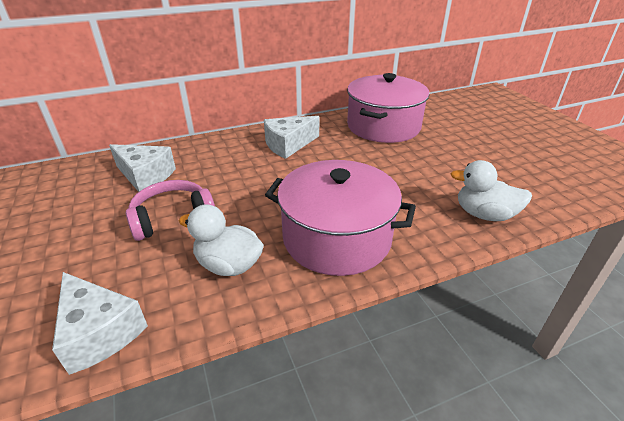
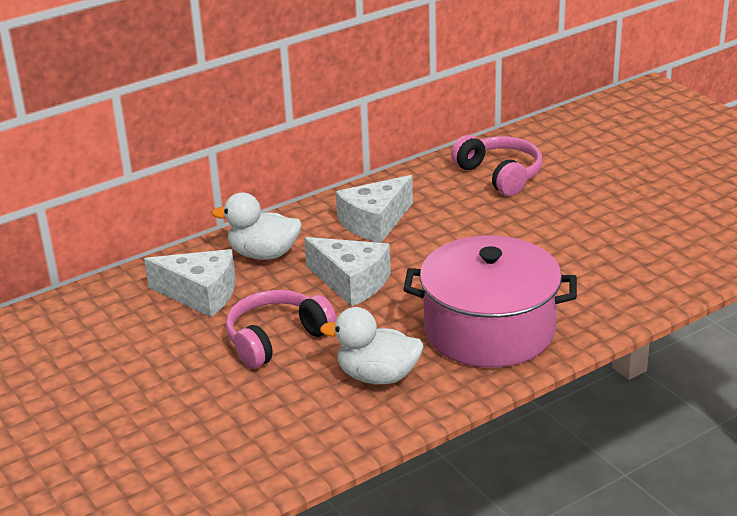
camera: 10 degrees left, 5 degrees down
(99, 332) = (278, 455): white cheese -> white cheese (351, 282)
(383, 126) = (500, 175): pink pot -> pink headphones
(484, 214) = (656, 278): white duck -> white duck (263, 254)

